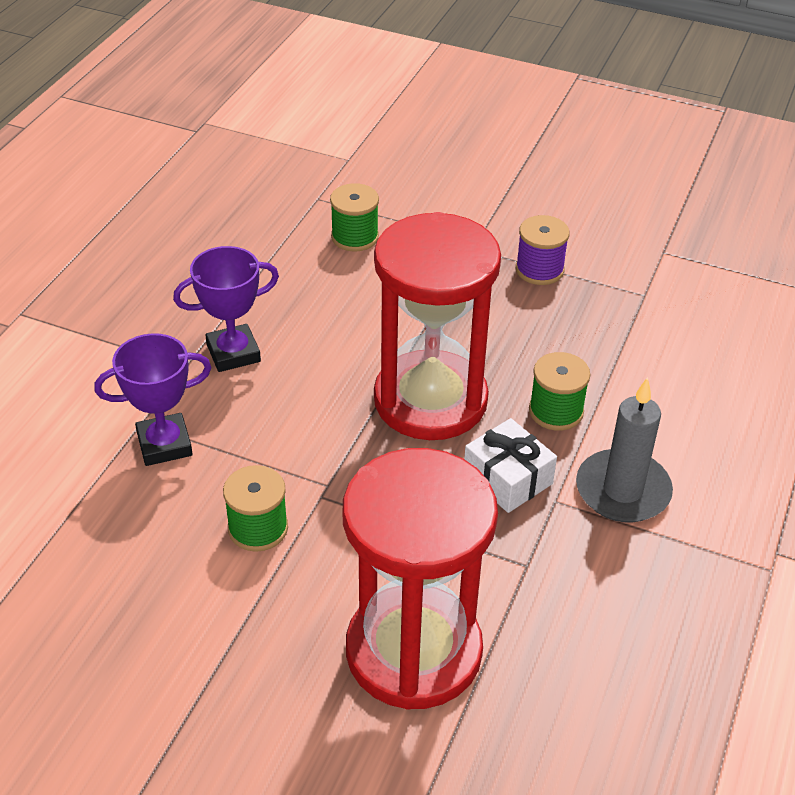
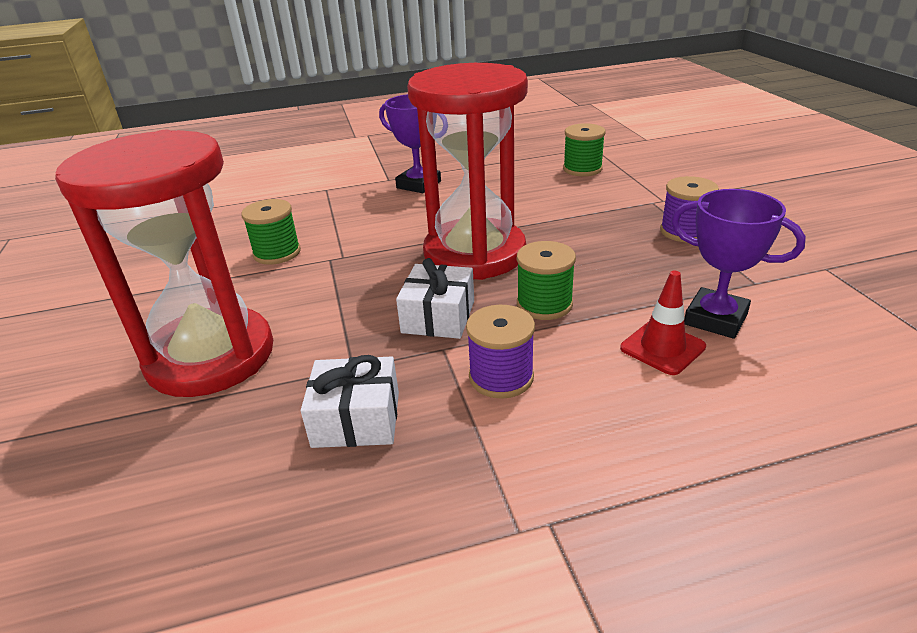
camera: 55 degrees right, 10 degrees down
(164, 444) = (316, 201): purple trophy -> purple trophy (715, 319)
(597, 594) = (356, 419): none -> white gift
(622, 490) = (501, 377): grey candle -> purple spool
(669, 392) = (662, 347): none -> red traffic cone

